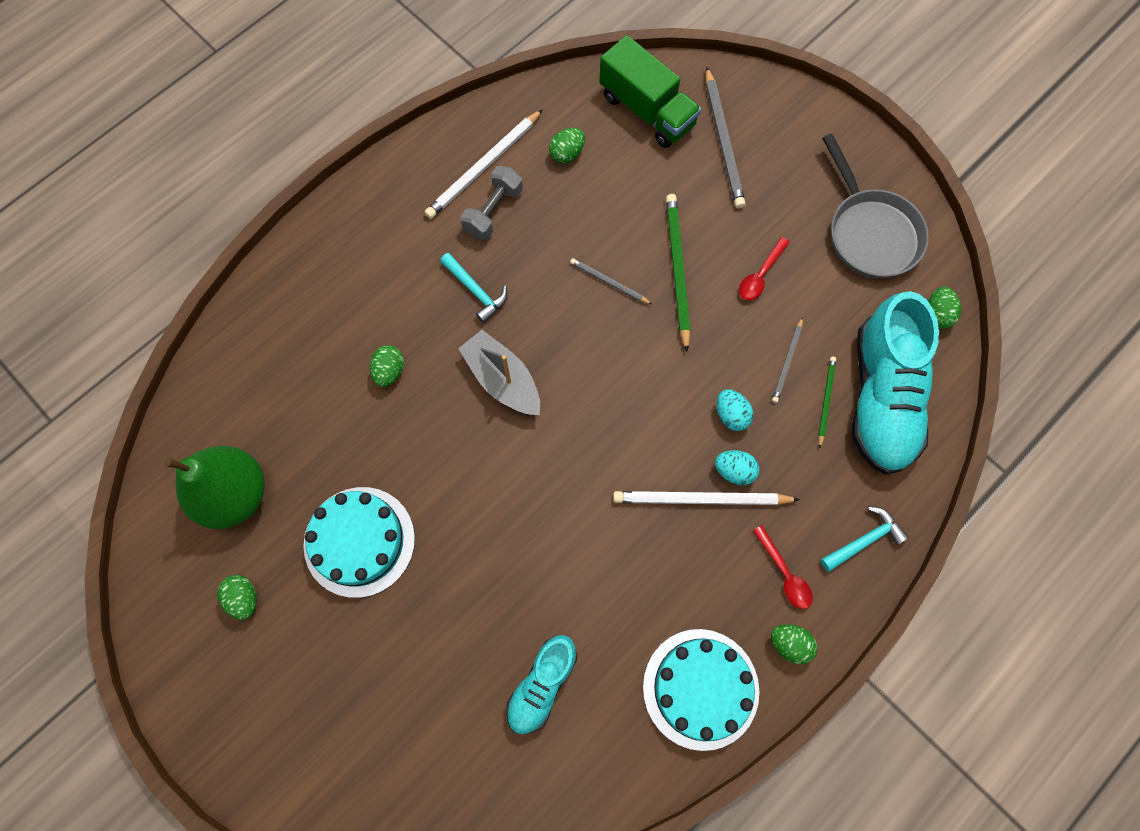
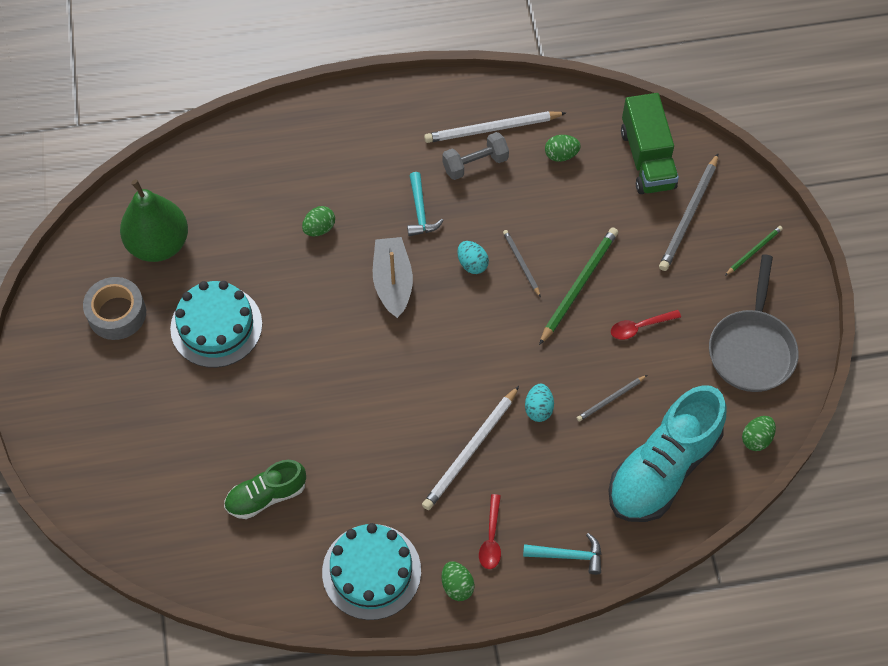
camera: 35 degrees right, 10 degrees down
(244, 598) = (117, 313): green egg -> grey tape
(542, 685) = (266, 496): turquoise shoe -> green shoe
(701, 499) = (470, 450): white pencil -> white pencil turned 90 degrees counterclockwise
(734, 471) = (510, 447): turquoise egg -> turquoise egg (472, 264)
(826, 400) = (618, 444): green pencil -> green pencil (754, 251)

